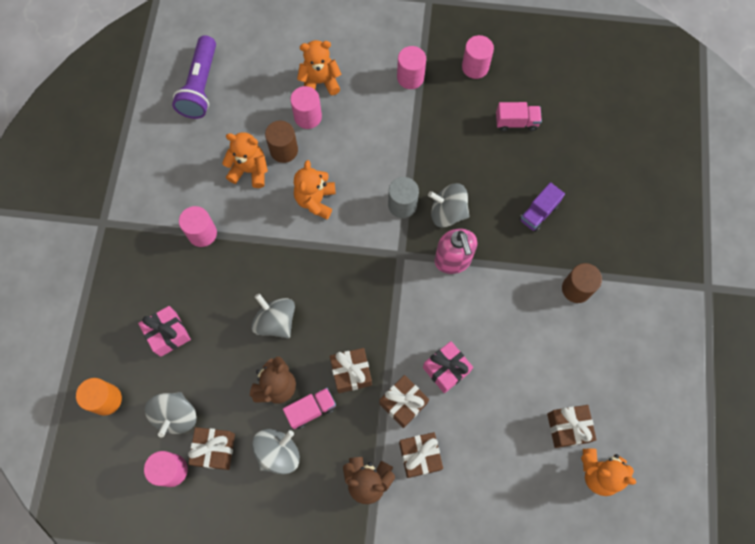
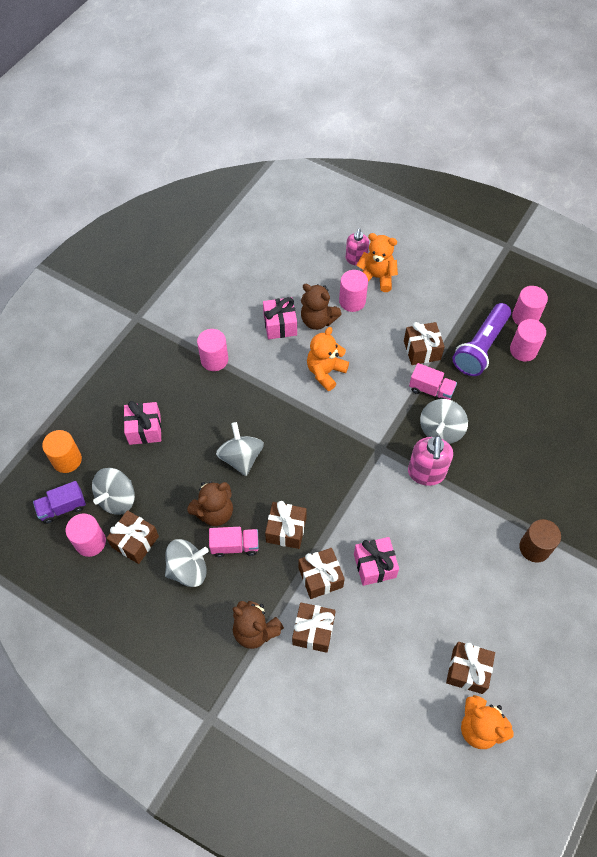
camera: 25 degrees right, 10 degrees down
(200, 86) = (272, 242): purple flashlight -> purple flashlight (481, 347)
(250, 170) = (280, 325): orange teddy bear -> pink gift
(284, 150) = (318, 320): brown cylinder -> brown teddy bear
(291, 71) = (356, 259): none -> pink soap dispenser
(395, 140) = (422, 350): none -> brown gift
(402, 205) = (402, 406): grey cylinder -> none
(410, 77) = (460, 303): pink cylinder -> pink cylinder (523, 350)
(447, 212) = (441, 430): grey spinning top -> grey spinning top turned 105 degrees counterclockwise
(516, 122) = (543, 378): pink truck -> pink truck (431, 390)
(538, 213) = (528, 465): purple truck -> purple truck (62, 507)

